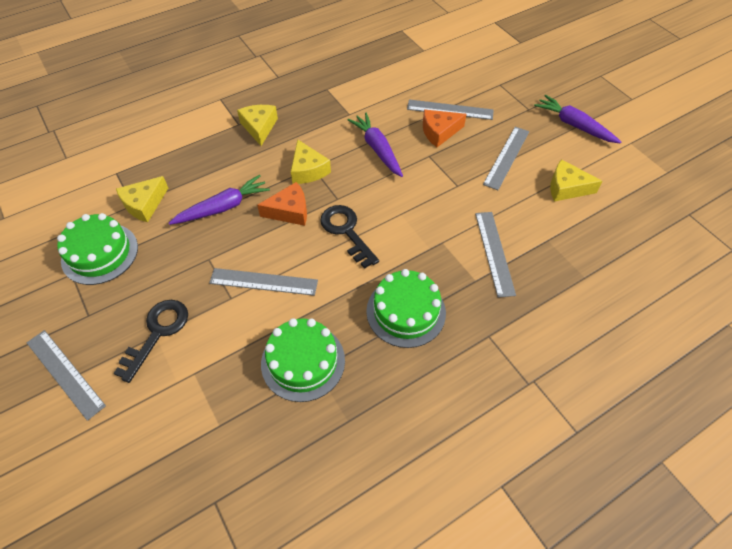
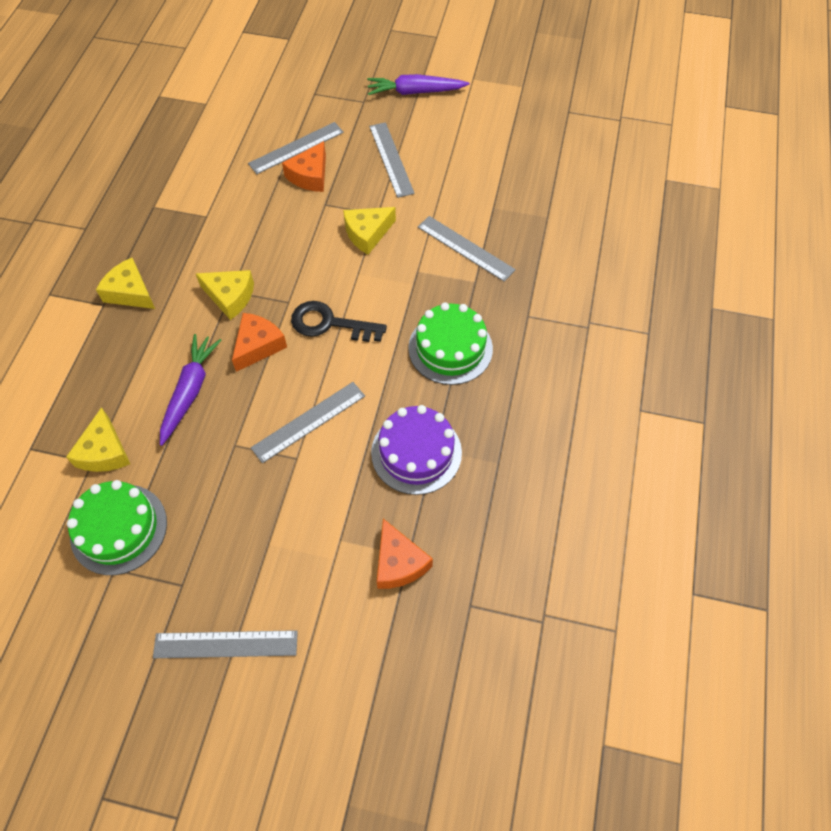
camera: 45 degrees left, 5 degrees up
(157, 333) = (267, 540): black key -> none
(208, 424) = (399, 563): none -> orange cheese
(303, 361) = (416, 452): green cake -> purple cake
(377, 149) = (272, 231): purple carrot -> none
(566, 188) = (464, 153): yellow cheese -> yellow cheese (367, 233)

